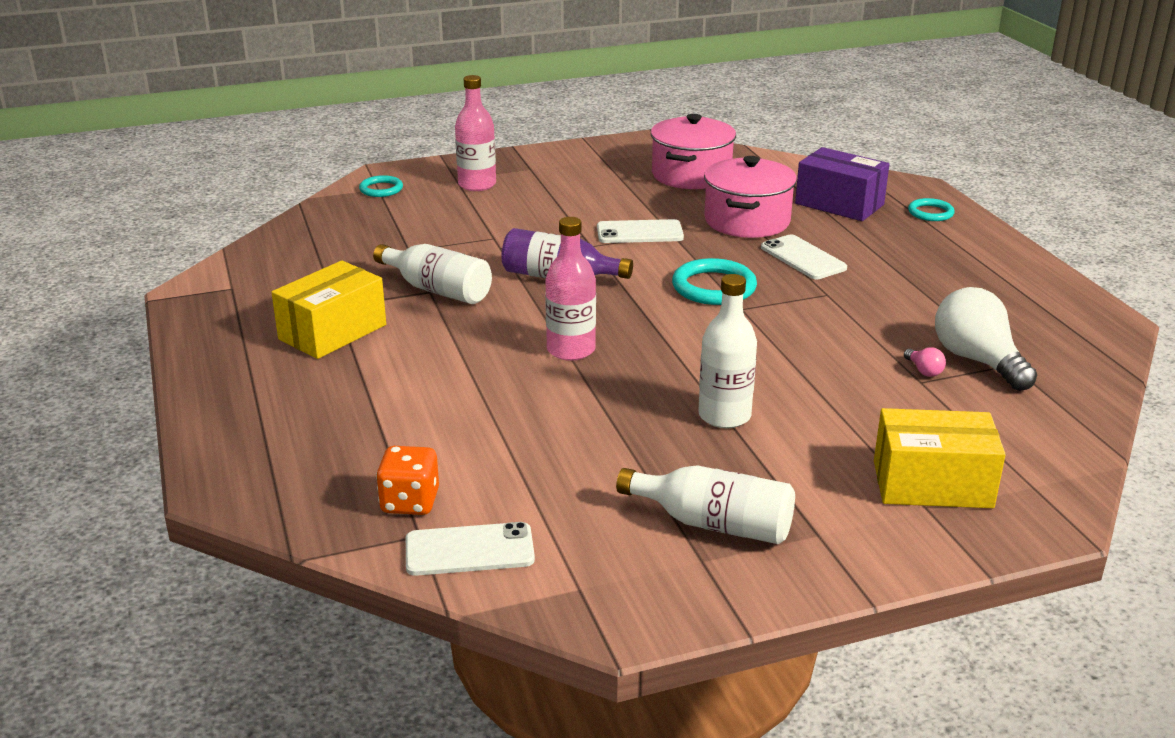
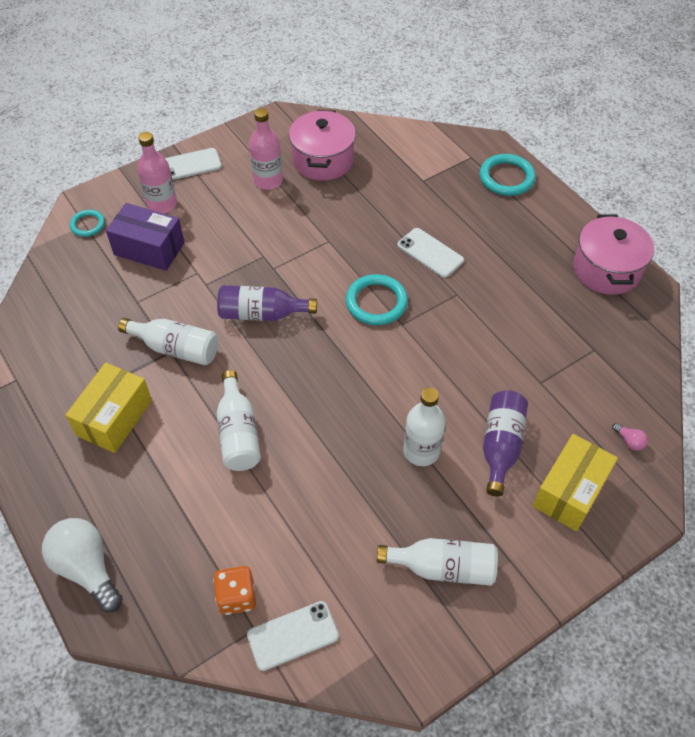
camera: 15 degrees left, 25 degrees up
(482, 365) = (238, 433): none -> white bottle
(571, 350) = (296, 400): pink bottle -> pink bottle (268, 180)
(639, 232) = (305, 244): white phone -> white phone (190, 165)
(747, 221) = (379, 213): pink pot -> pink pot (606, 269)
(839, 204) = (440, 178): purple box -> purple box (149, 249)
(842, 428) = (501, 446): none -> purple bottle
(924, 371) = (540, 370): pink light bulb -> pink light bulb (629, 441)
(930, 213) = (506, 178): turquoise ring -> turquoise ring, size x1.67
(932, 484) = (570, 491): yellow box -> yellow box turned 45 degrees counterclockwise
(977, 360) = (572, 350): white light bulb -> white light bulb (87, 568)

